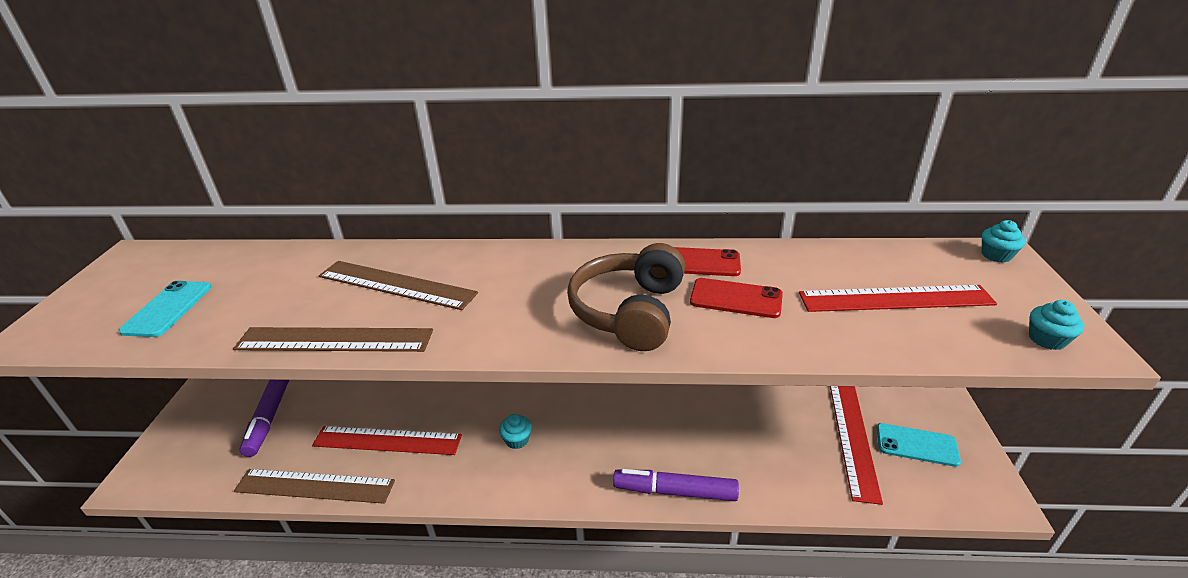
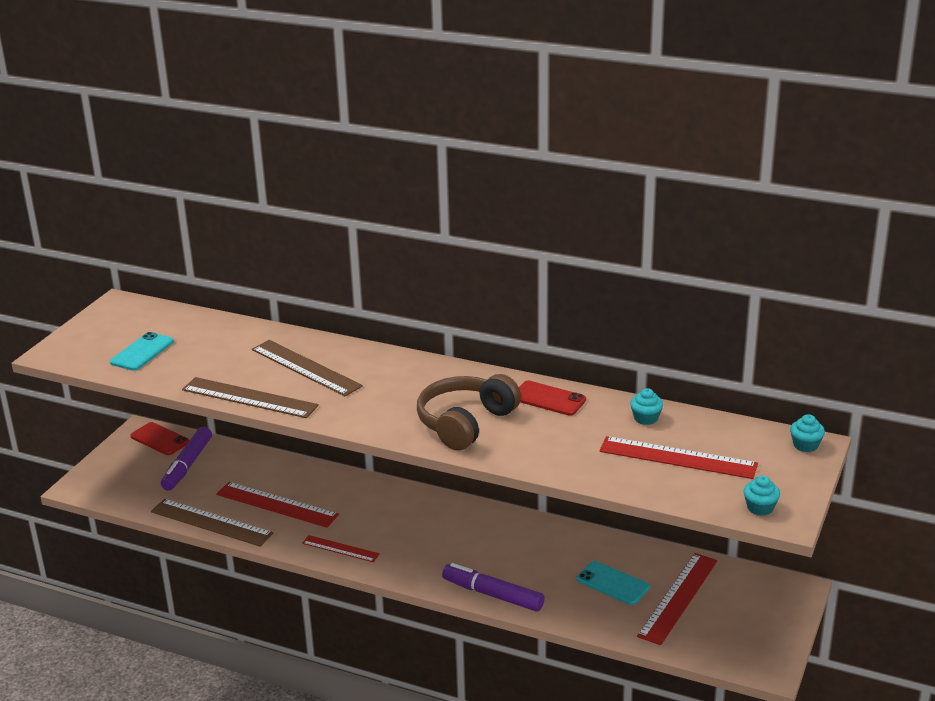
camera: 20 degrees right, 5 degrees down
(480, 479) = (340, 549): none -> red ruler
(517, 440) = (383, 529): turquoise cupcake -> turquoise cupcake (646, 418)
(736, 298) = (553, 431): red phone -> red phone (160, 439)
(916, 445) = (733, 616): turquoise phone -> turquoise phone (612, 583)

